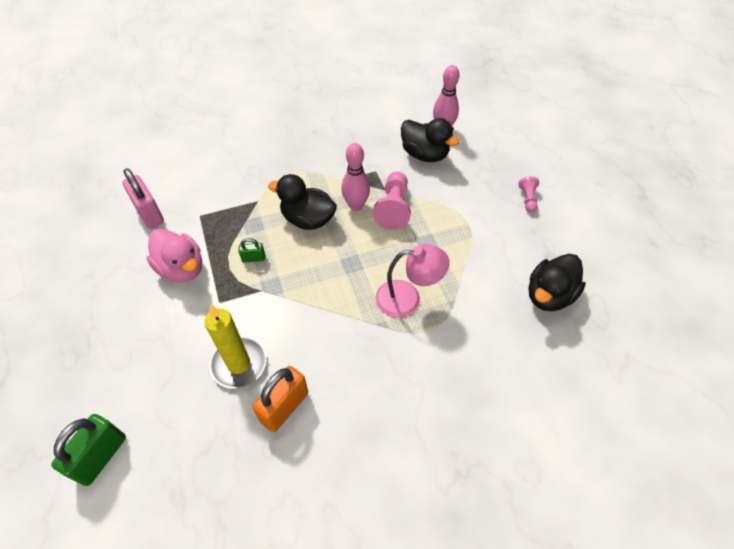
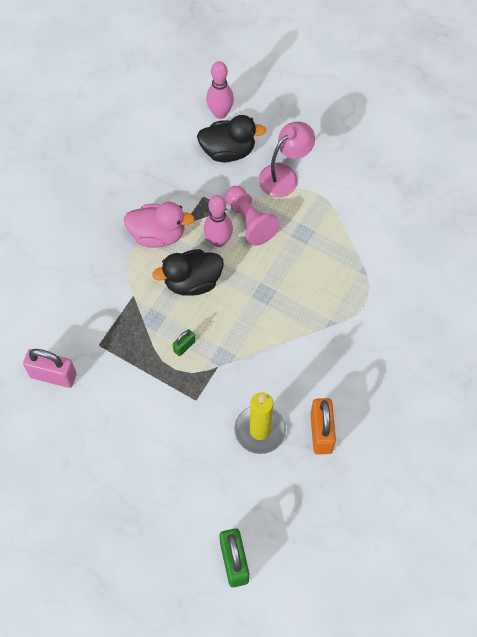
camera: 40 degrees left, 10 degrees up
(182, 268) = (136, 398): pink duck -> pink duck (158, 235)
(408, 298) = (330, 290): pink lamp -> pink lamp (284, 175)
(527, 199) = (344, 138): pink pawn -> none
(549, 295) = (422, 214): black duck -> none

